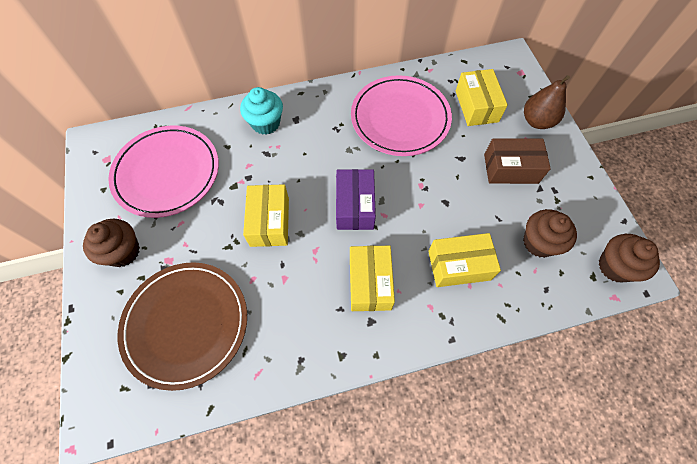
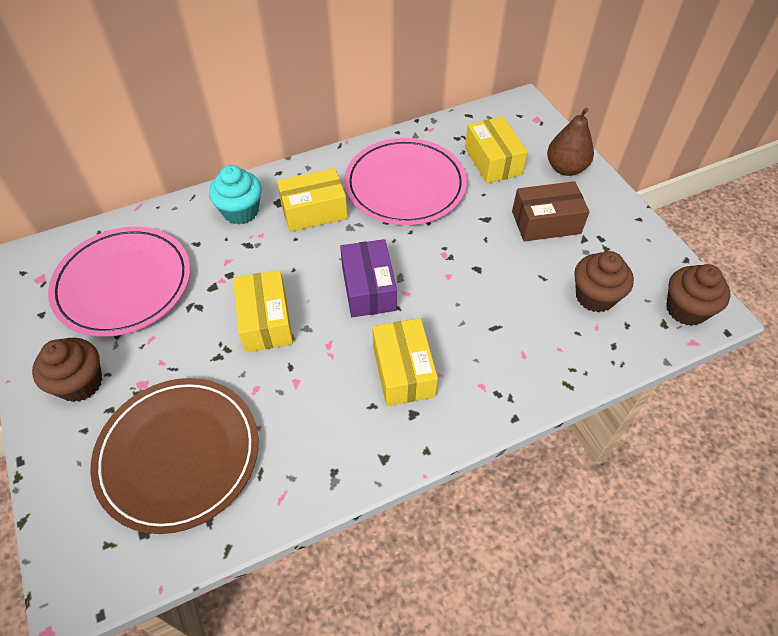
camera: 10 degrees left, 10 degrees down
(459, 265) = (506, 335): yellow box -> yellow box (314, 211)

